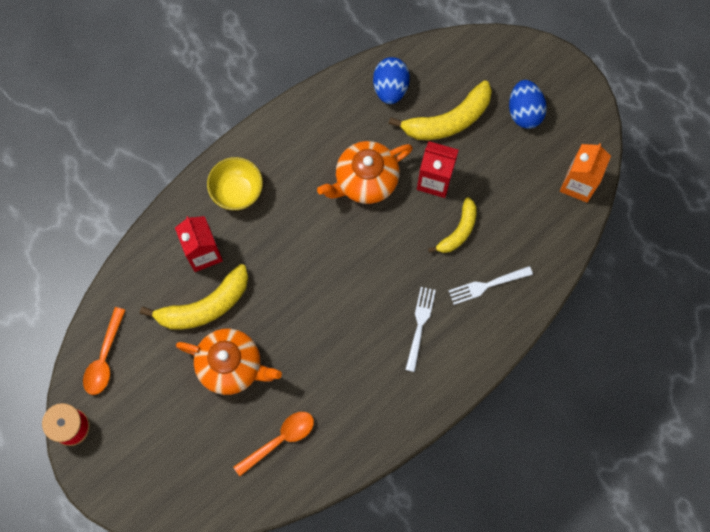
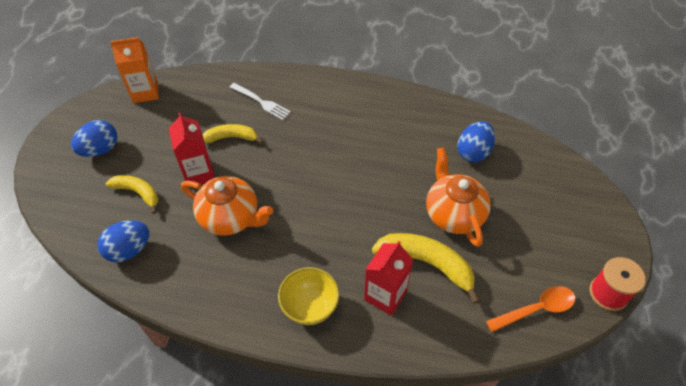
camera: 125 degrees left, 20 degrees down
(279, 440) = (473, 152): orange spoon -> blue egg
(420, 325) = (321, 121): white fork -> none
(448, 120) = (138, 193): yellow banana -> yellow banana, size x0.62

